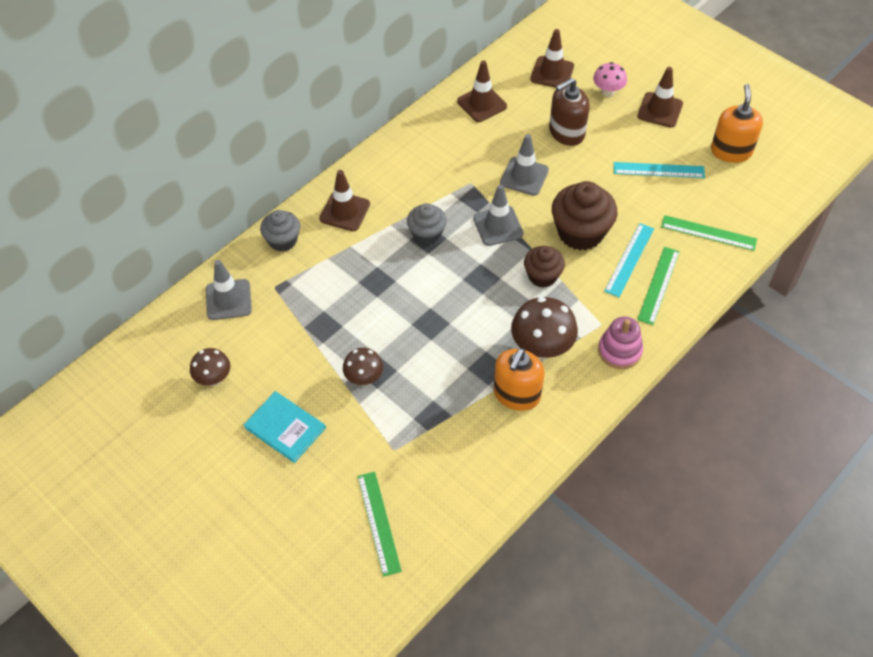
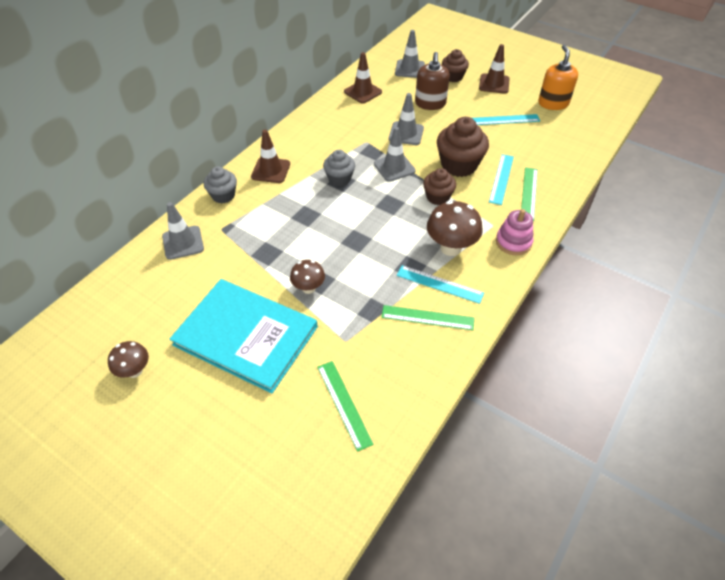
camera: 10 degrees left, 5 degrees down
(214, 379) = (177, 304): brown mushroom -> brown mushroom (134, 371)
(285, 428) = (246, 336): turquoise book -> turquoise book, size x1.98
(516, 394) = (439, 284): orange soap dispenser -> turquoise ruler
(552, 73) = (409, 69): brown traffic cone -> grey traffic cone
(566, 132) = (430, 103): brown soap dispenser -> brown soap dispenser turned 45 degrees counterclockwise
(607, 92) = (453, 77): pink mushroom -> brown cupcake
(708, 233) = (555, 155): green ruler -> green ruler (427, 317)

